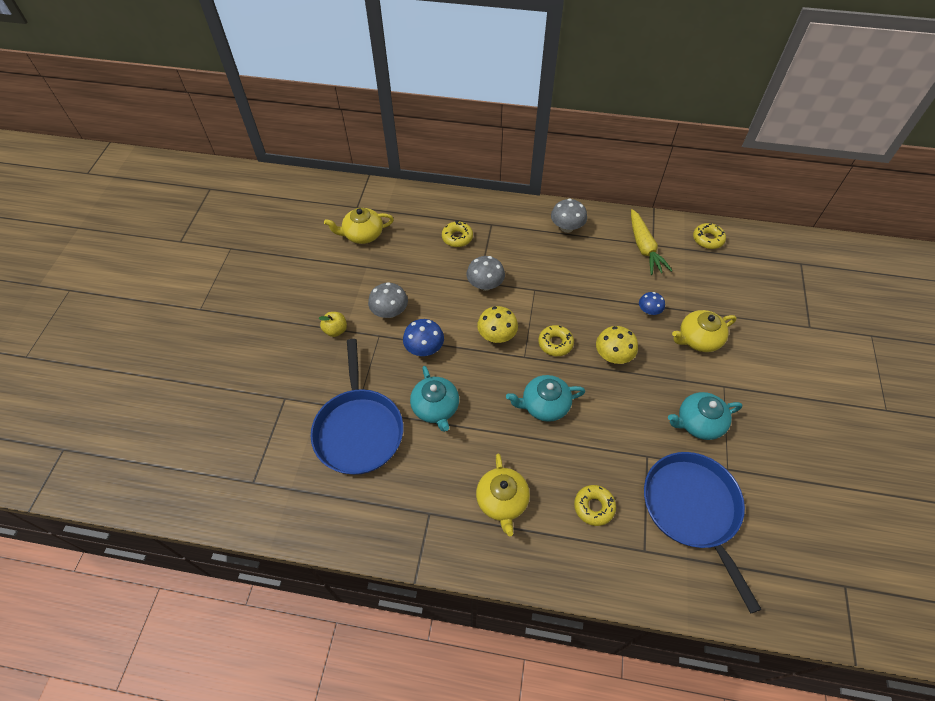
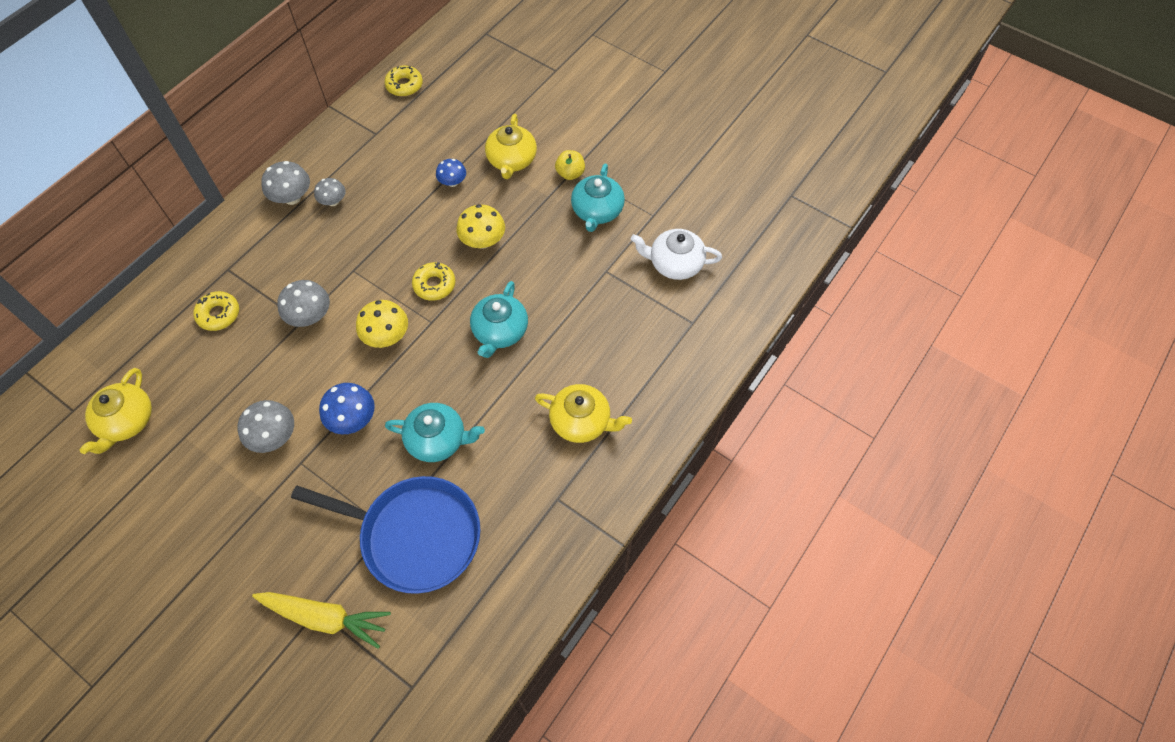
camera: 65 degrees left, 5 degrees up
(335, 330) = (257, 511): yellow apple -> yellow apple (570, 173)
(580, 250) = (333, 201): none -> grey mushroom
(594, 507) = (631, 342): yellow donut -> none
(644, 247) = (373, 143): yellow carrot -> yellow carrot (324, 617)
(692, 509) = (674, 263): blue pan -> white teapot

